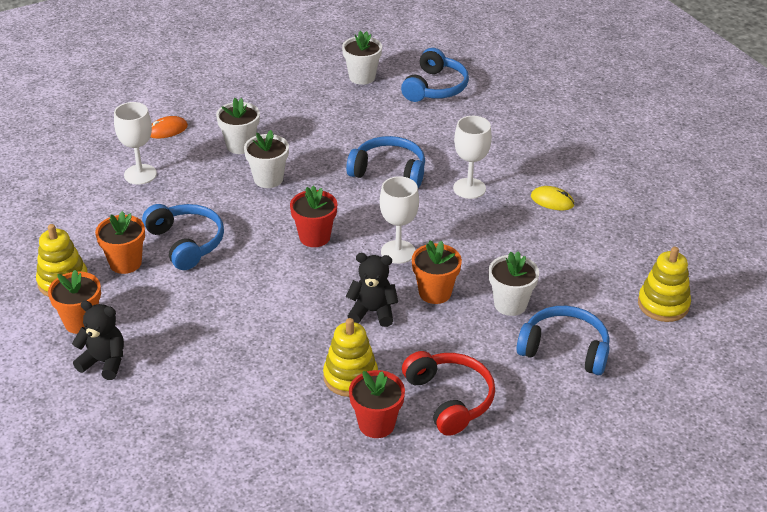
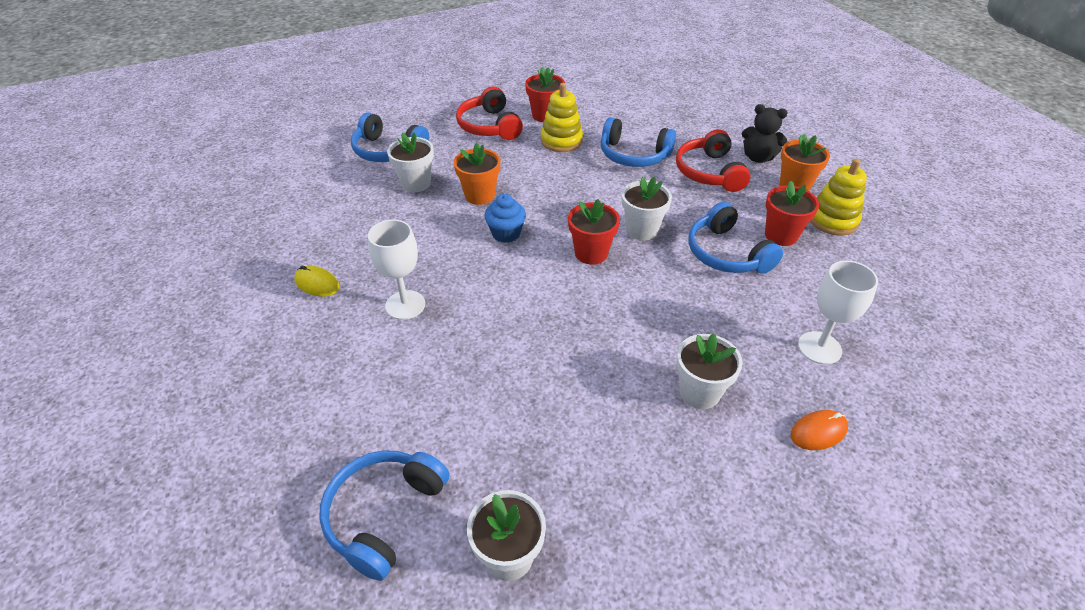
camera: 175 degrees left, 5 degrees up
(125, 263) = (781, 235): orange flower pot -> red flower pot
(173, 336) = (709, 172): none -> red headphones
(268, 179) = (651, 332): white flower pot -> white flower pot (641, 230)
(372, 312) = (538, 183): black teddy bear -> none
(389, 171) = (497, 336): blue headphones -> blue headphones (633, 155)
(398, 252) = (506, 233): white goblet -> blue cupcake
(663, 304) = (283, 177): yellow stacking toy -> none

